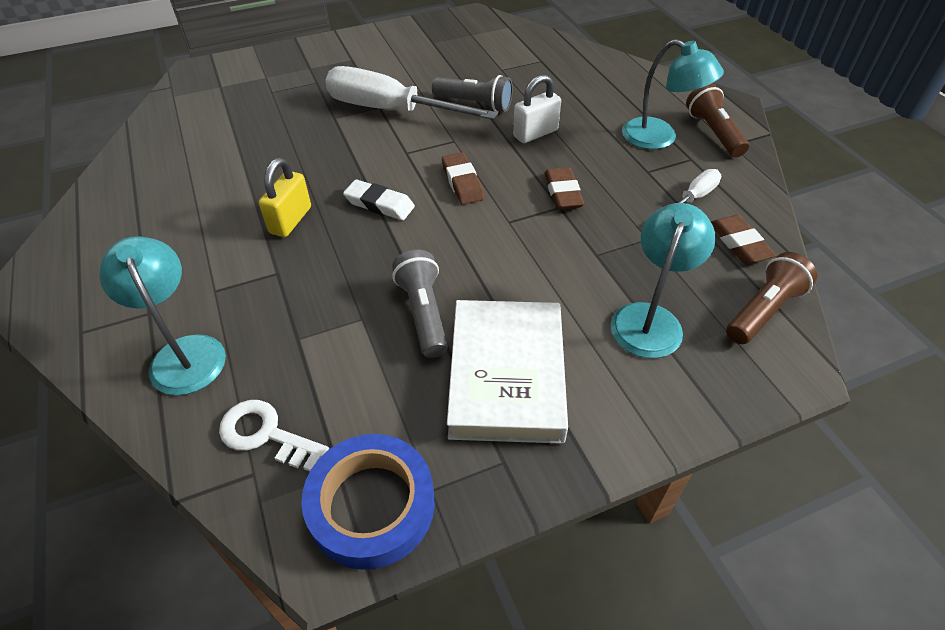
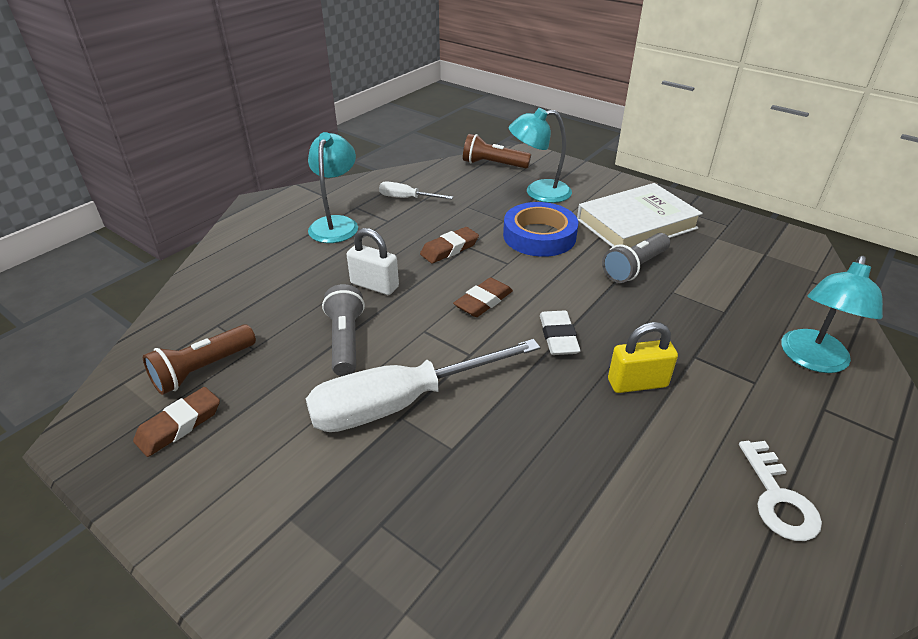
camera: 120 degrees left, 10 degrees down
(266, 434) = (790, 288): white key -> white key (778, 498)
(371, 505) = (761, 237): blue tape -> blue tape (539, 236)
(391, 110) = (401, 403): white screwdriver -> white screwdriver turned 75 degrees clockwise
(713, 133) = (311, 204): brown flashlight -> brown flashlight (203, 369)
(739, 243) = (441, 177): brown eraser -> brown eraser (179, 425)

